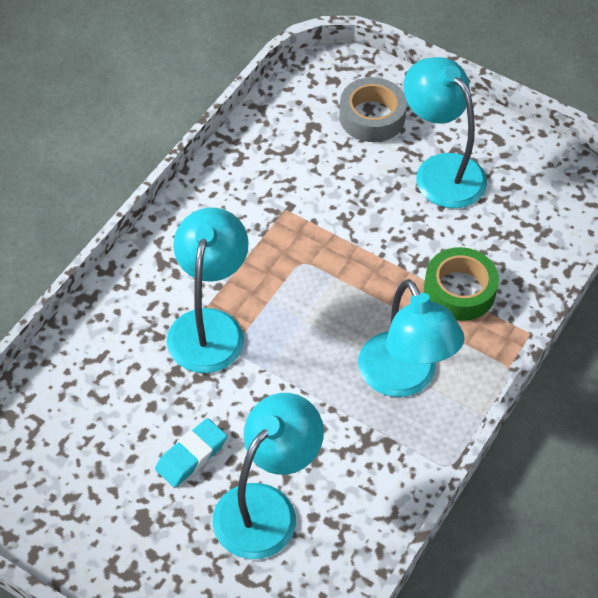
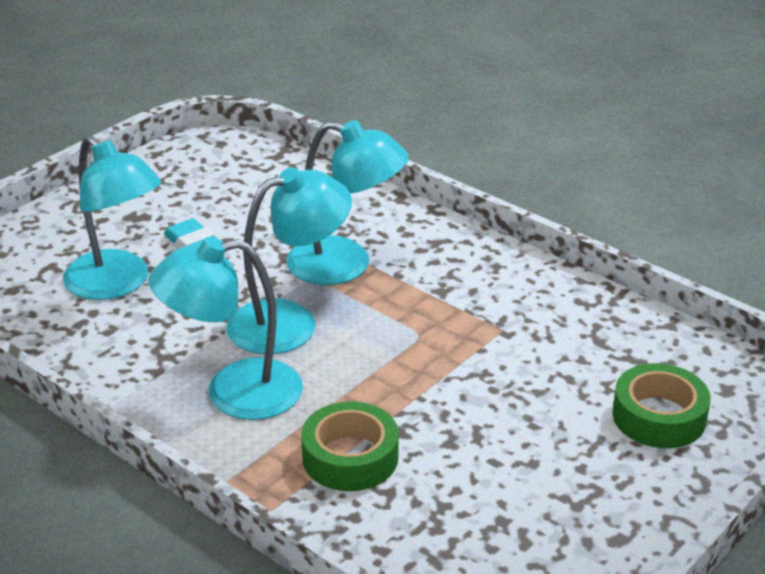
camera: 100 degrees right, 20 degrees down
(372, 117) = (659, 416): grey tape -> green tape
(441, 170) = (558, 469): turquoise lamp -> turquoise lamp (290, 322)

